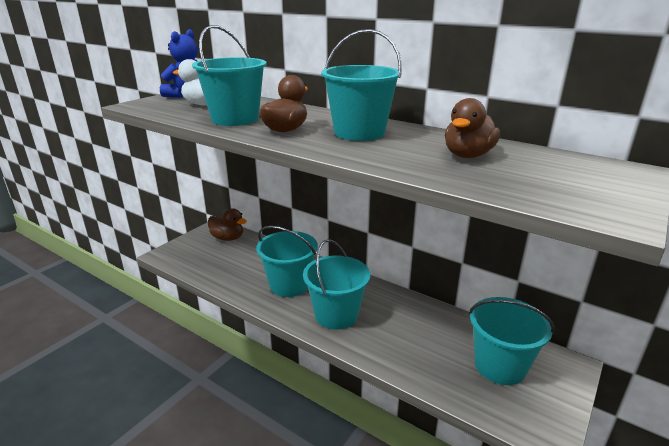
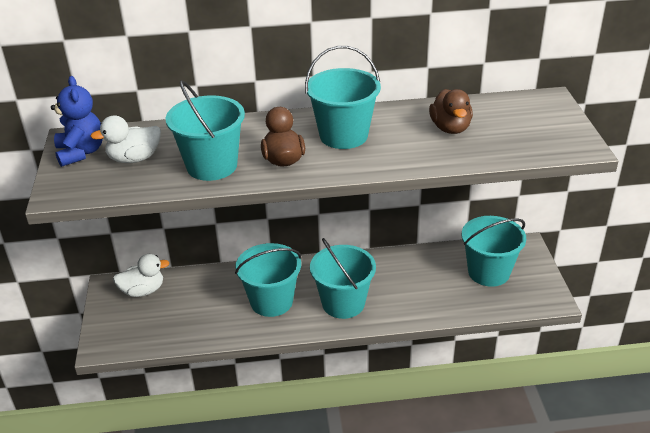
camera: 40 degrees left, 10 degrees up
(228, 238) = (143, 291): brown duck -> white duck

